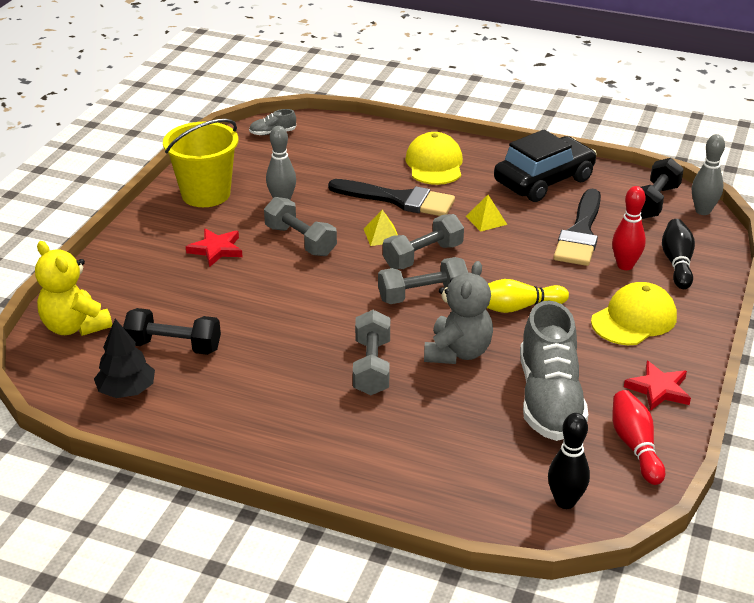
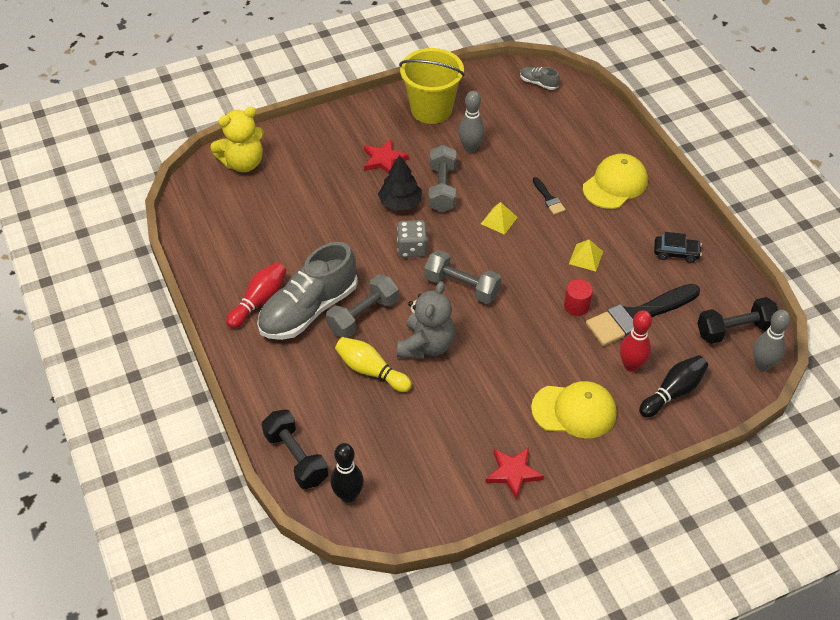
camera: 45 degrees right, 15 degrees up
(75, 326) = (243, 163): yellow teddy bear -> yellow teddy bear turned 120 degrees counterclockwise
(127, 390) = (218, 228): black tree -> black tree (400, 202)
(174, 346) = (276, 216): black dumbbell -> black dumbbell (296, 457)
(339, 295) = (412, 248): none -> grey dice
(398, 200) = (548, 198): black brush -> black brush, size x0.45
(423, 256) = (503, 256): grey dumbbell -> none
(457, 352) = (426, 345): grey teddy bear -> grey teddy bear turned 45 degrees counterclockwise
(517, 307) = (509, 341): yellow bowling pin -> yellow bowling pin (371, 371)
(529, 254) = (576, 306): none -> red cylinder
(544, 181) = (676, 253): black car -> black car, size x0.46
(549, 399) = (435, 422): grey shoe -> grey shoe (308, 309)
(635, 446) = (440, 497): red bowling pin -> red bowling pin (259, 301)

